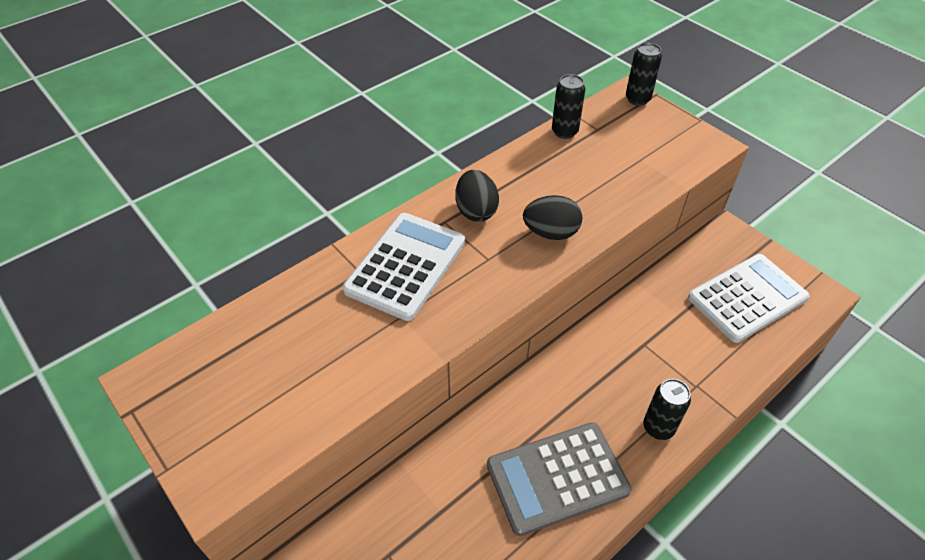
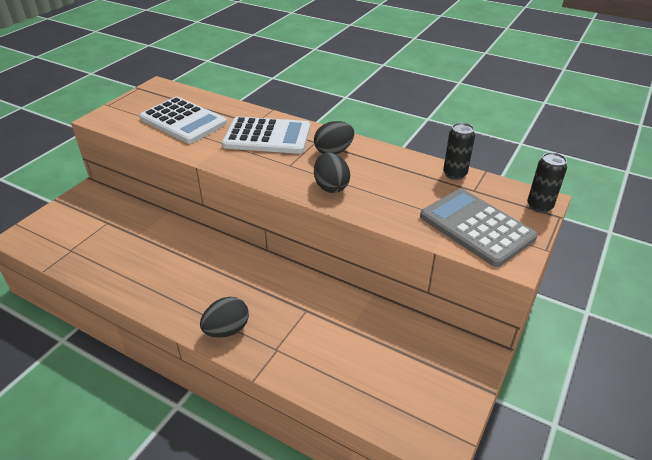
camera: 70 degrees right, 10 degrees down
(557, 478) = (171, 281): grey calculator -> grey calculator (476, 227)
(658, 427) = (227, 330): black can -> black egg
(747, 298) = (396, 378): white calculator -> white calculator (183, 121)

